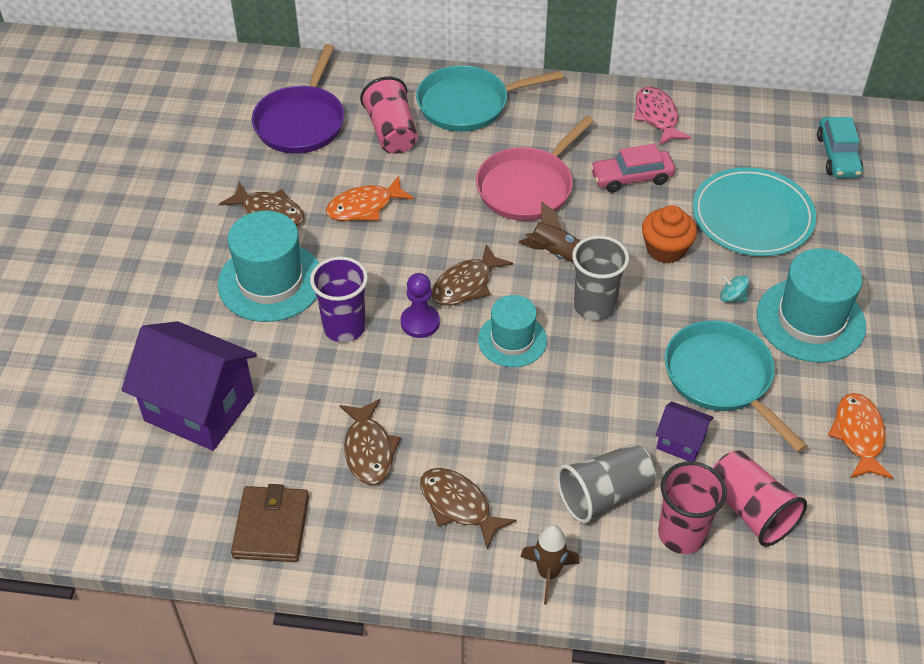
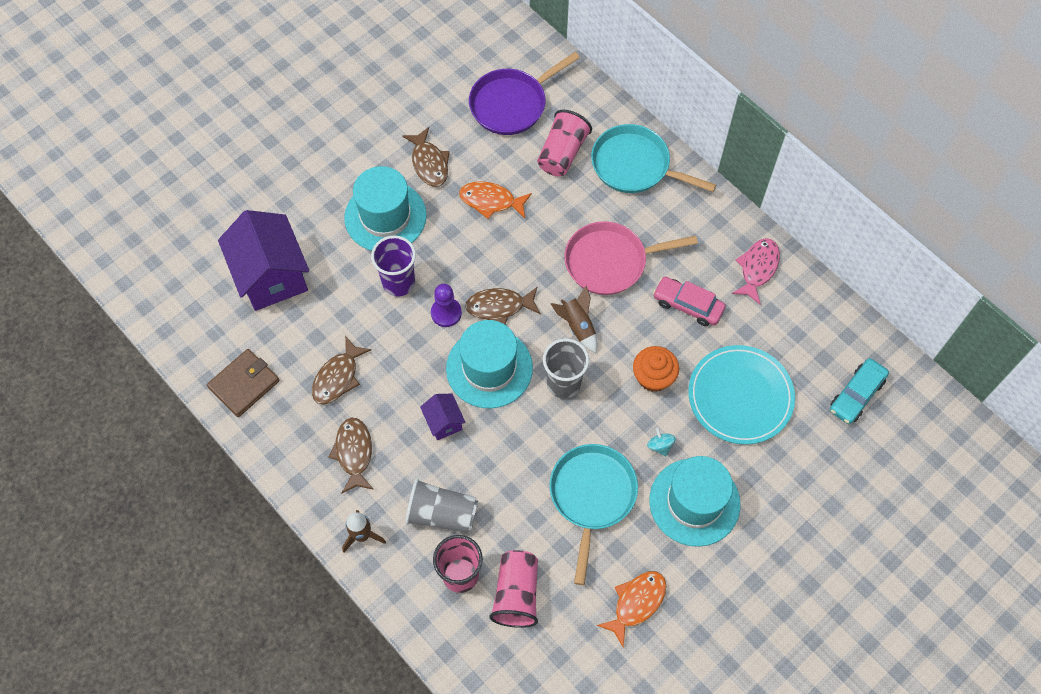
camera: 40 degrees right, 15 degrees up
(512, 340) = (489, 368): turquoise hat -> turquoise hat, size x1.58
(681, 442) = (521, 517): purple house -> purple house (444, 422)

